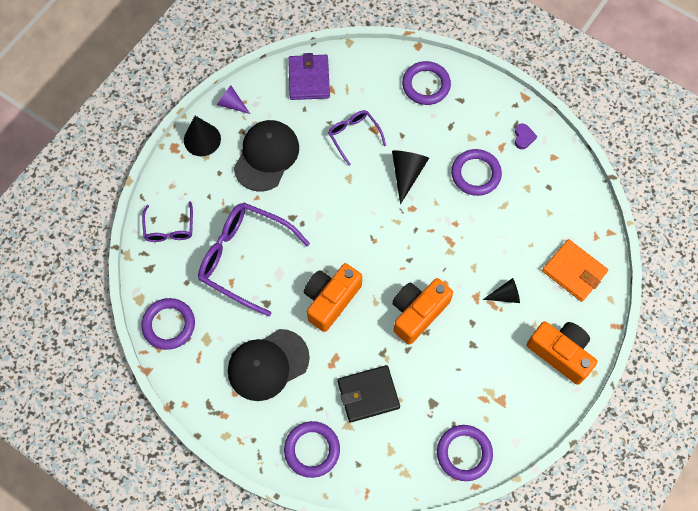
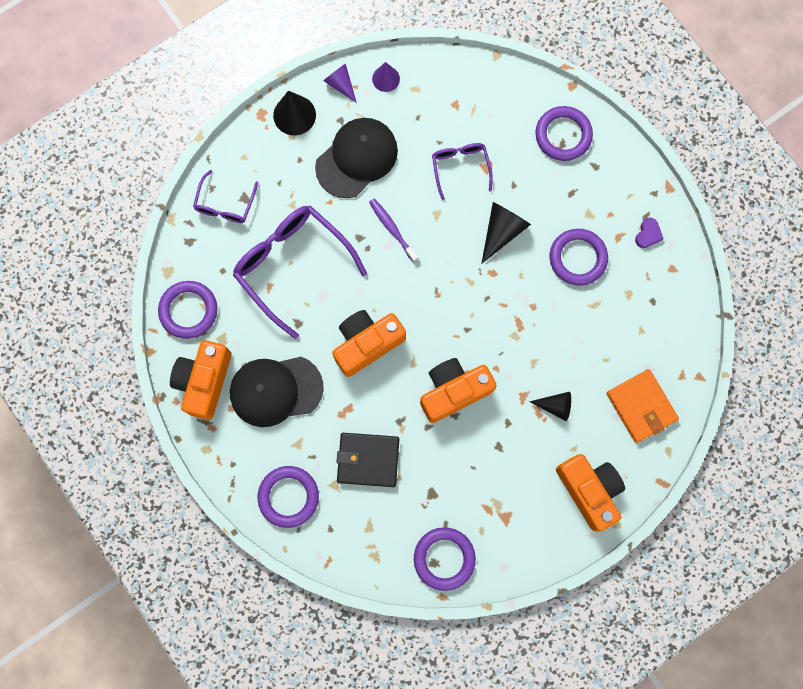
camera: 20 degrees right, 10 degrees up
(204, 379) = (204, 381): none -> orange camera
(267, 88) = (386, 78): none -> purple cone
(309, 79) = (435, 84): purple wallet -> none
(317, 202) = (392, 229): none -> purple toothbrush

